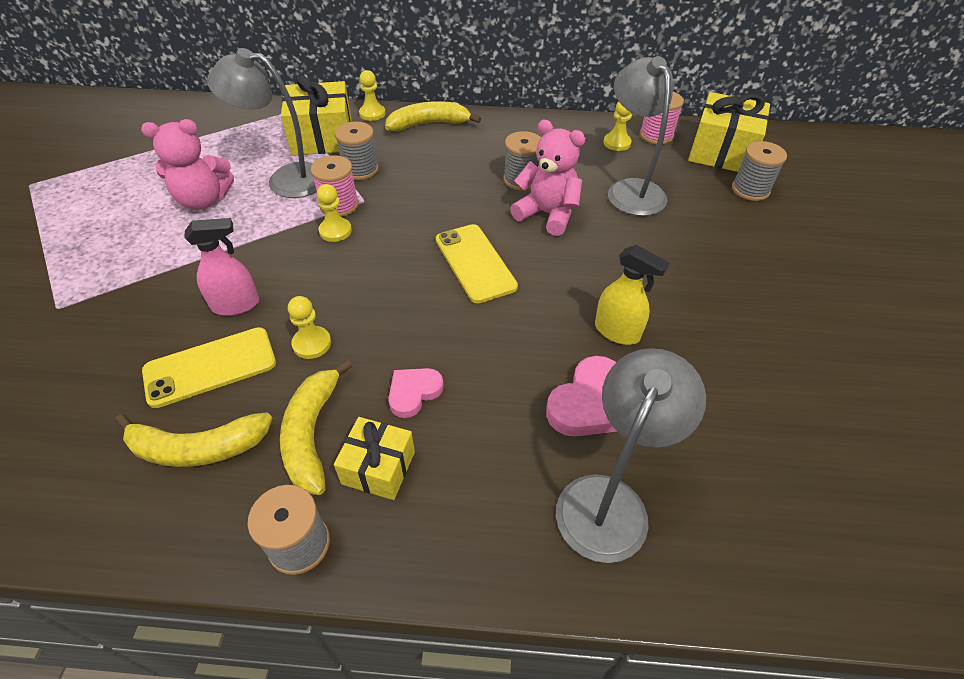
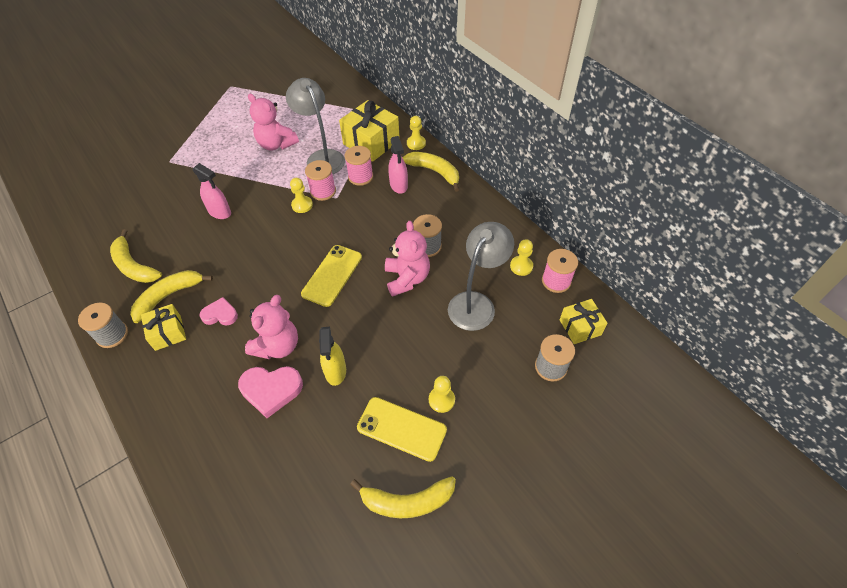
camera: 50 degrees right, 5 degrees up
(210, 367) = (177, 234): yellow phone -> yellow phone (401, 428)
(312, 343) = (219, 256): yellow pawn -> yellow pawn (441, 400)
(360, 169) = (360, 177): grey spool -> pink spool
(412, 153) = (398, 185): none -> pink spray bottle
(528, 362) = (277, 346): none -> pink teddy bear
(609, 500) = (214, 435): grey lamp -> none
(721, 152) = (580, 327): yellow gift -> yellow gift, size x0.59
(838, 366) = (406, 501): none -> yellow banana

